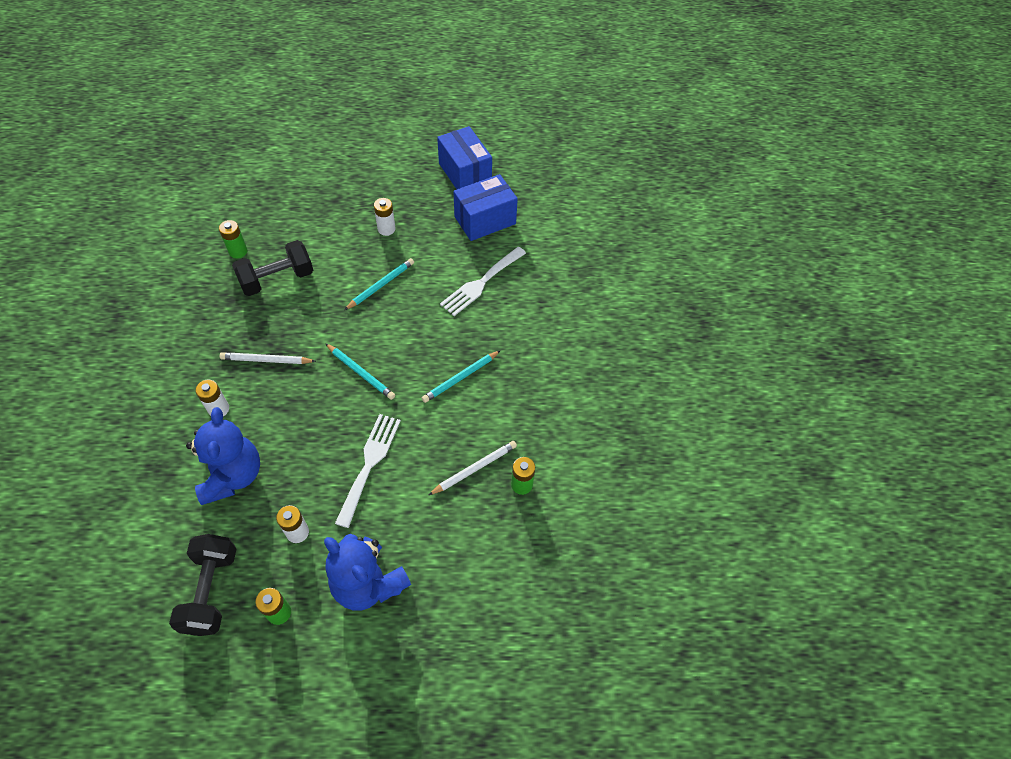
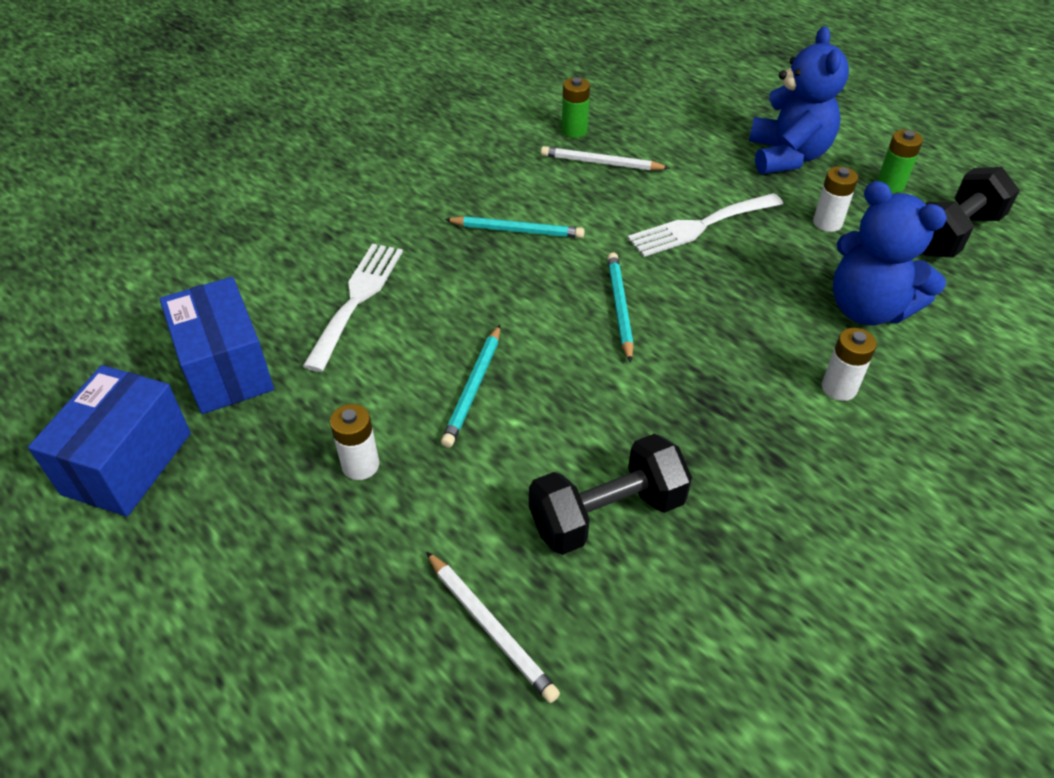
camera: 130 degrees left, 10 degrees down
(232, 475) = (867, 309): blue teddy bear -> blue teddy bear turned 90 degrees counterclockwise
(238, 251) = (626, 624): green battery -> none
(266, 360) = (727, 404): white pencil -> white pencil (491, 628)
(277, 279) = (607, 514): black dumbbell -> black dumbbell turned 45 degrees counterclockwise
(381, 285) = (473, 388): turquoise pencil -> turquoise pencil turned 75 degrees counterclockwise
(481, 283) = (357, 299): white fork -> white fork turned 75 degrees counterclockwise
(485, 220) = (226, 369): blue box -> blue box turned 45 degrees clockwise

